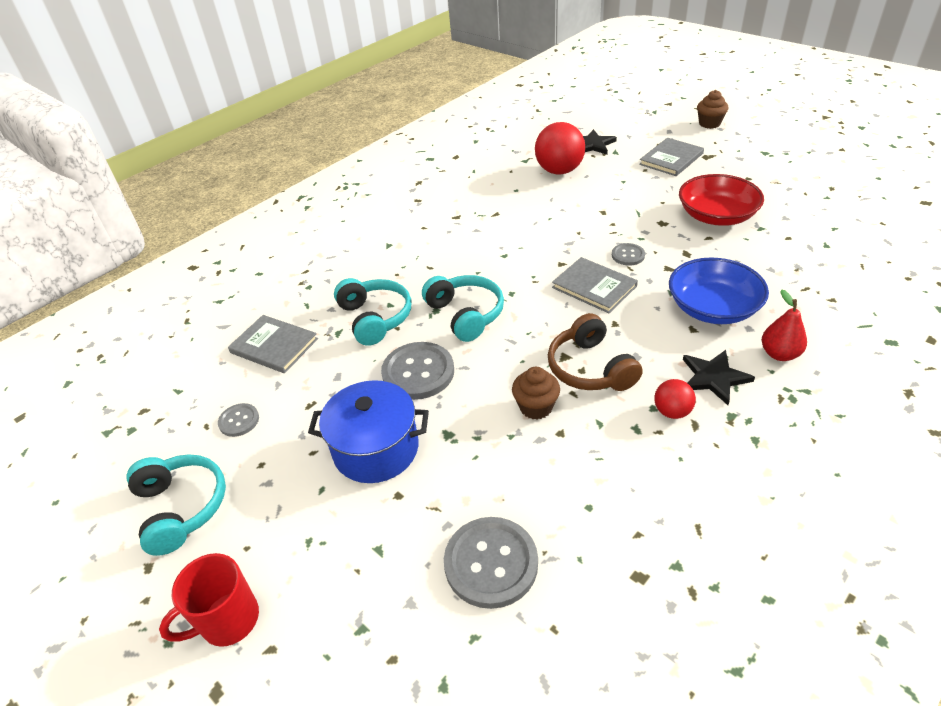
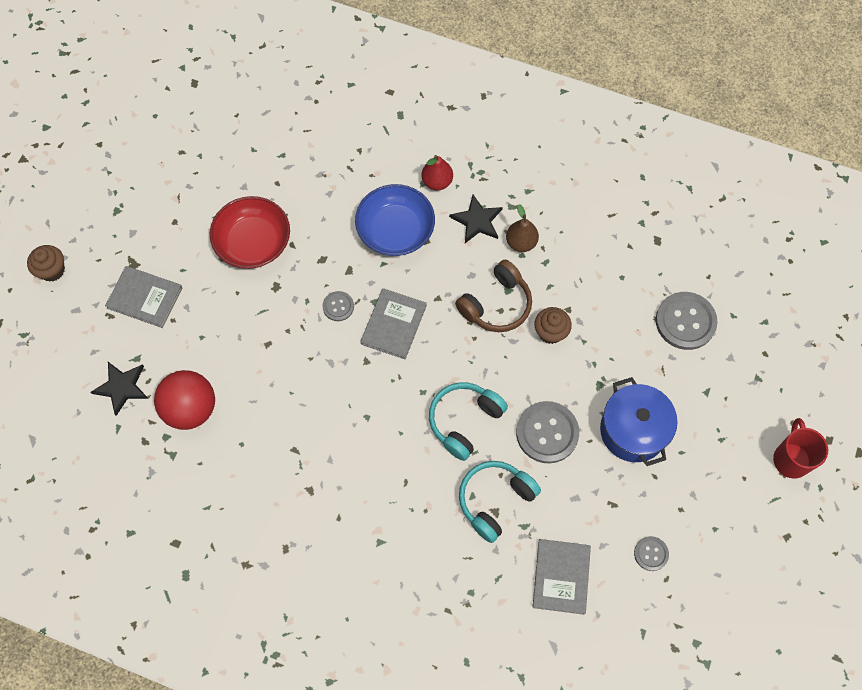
camera: 115 degrees left, 25 degrees up
(181, 508) = (739, 545): turquoise headphones -> none
(228, 620) = (791, 459): red mug -> red mug turned 120 degrees counterclockwise
(672, 411) = (521, 242): red ball -> brown pear

